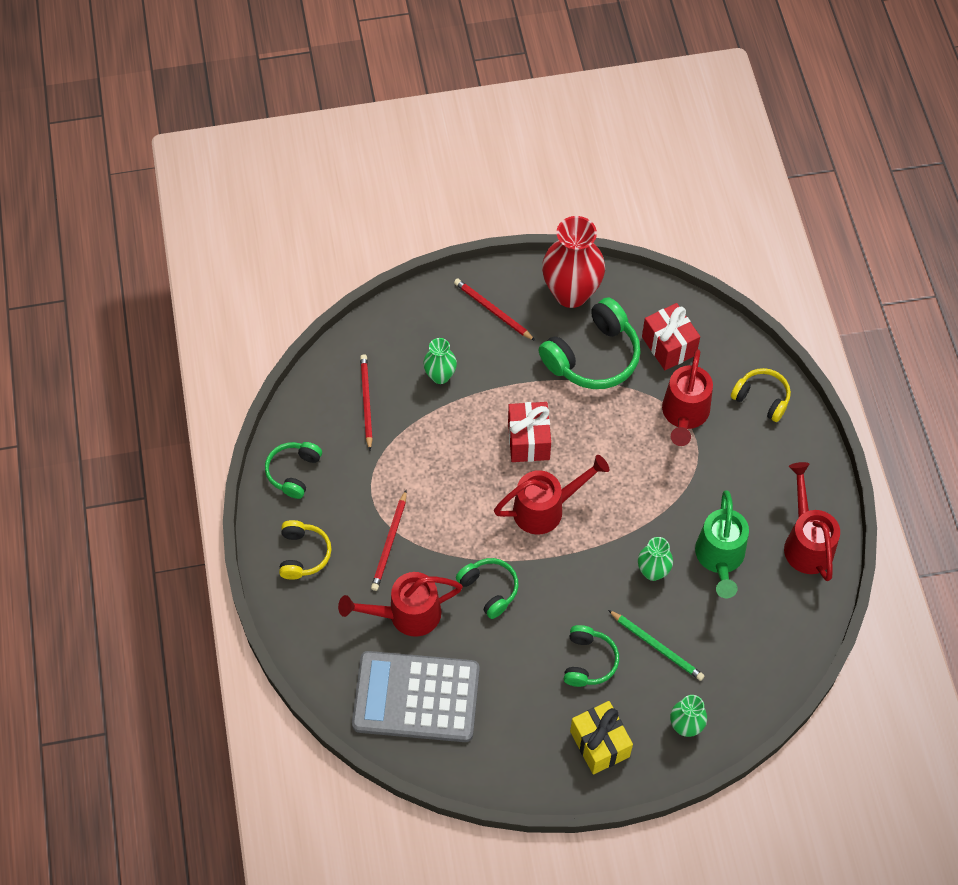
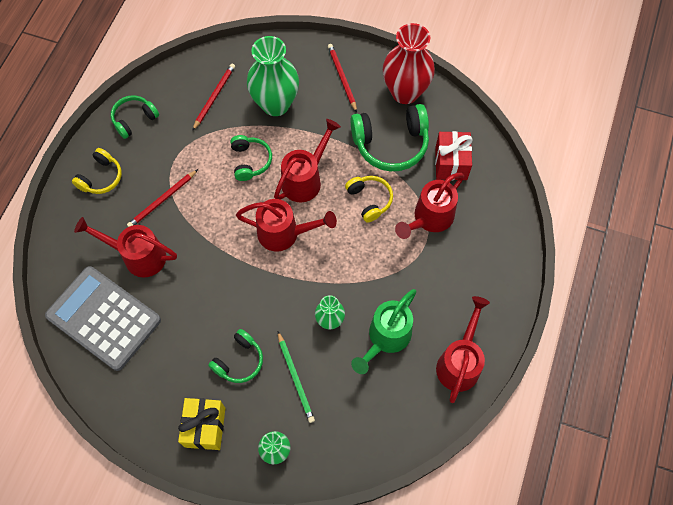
camera: 30 degrees right, 5 degrees up
(440, 376) = (275, 104): green vase -> green vase, size x1.91
(489, 589) = (206, 269): green headphones -> green headphones (250, 161)
(528, 441) = (305, 179): red gift -> red watering can
(762, 398) = (496, 236): yellow headphones -> yellow headphones (369, 200)

